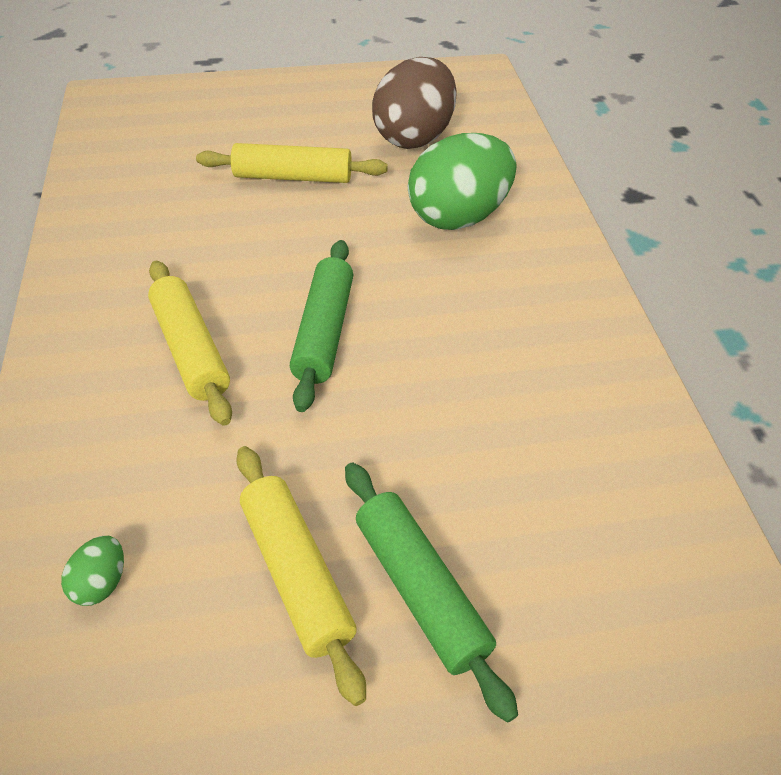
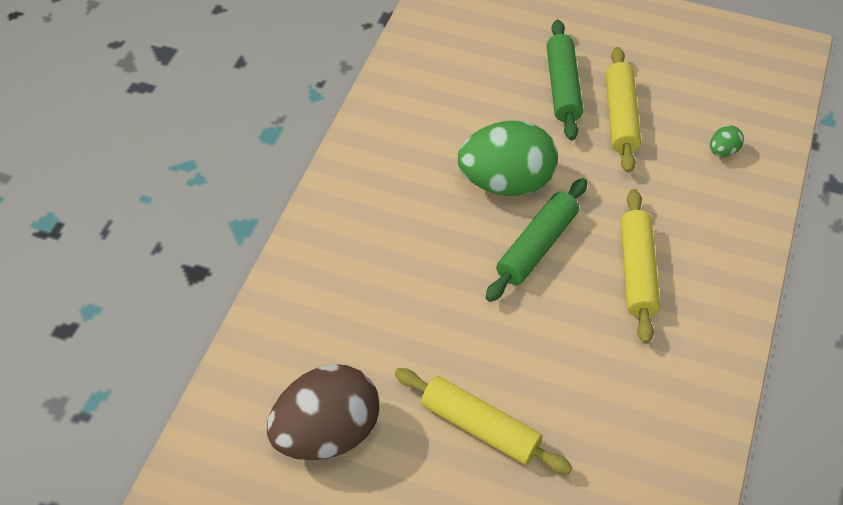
camera: 150 degrees left, 5 degrees up
(458, 217) = (365, 308): green egg -> green egg (506, 182)

